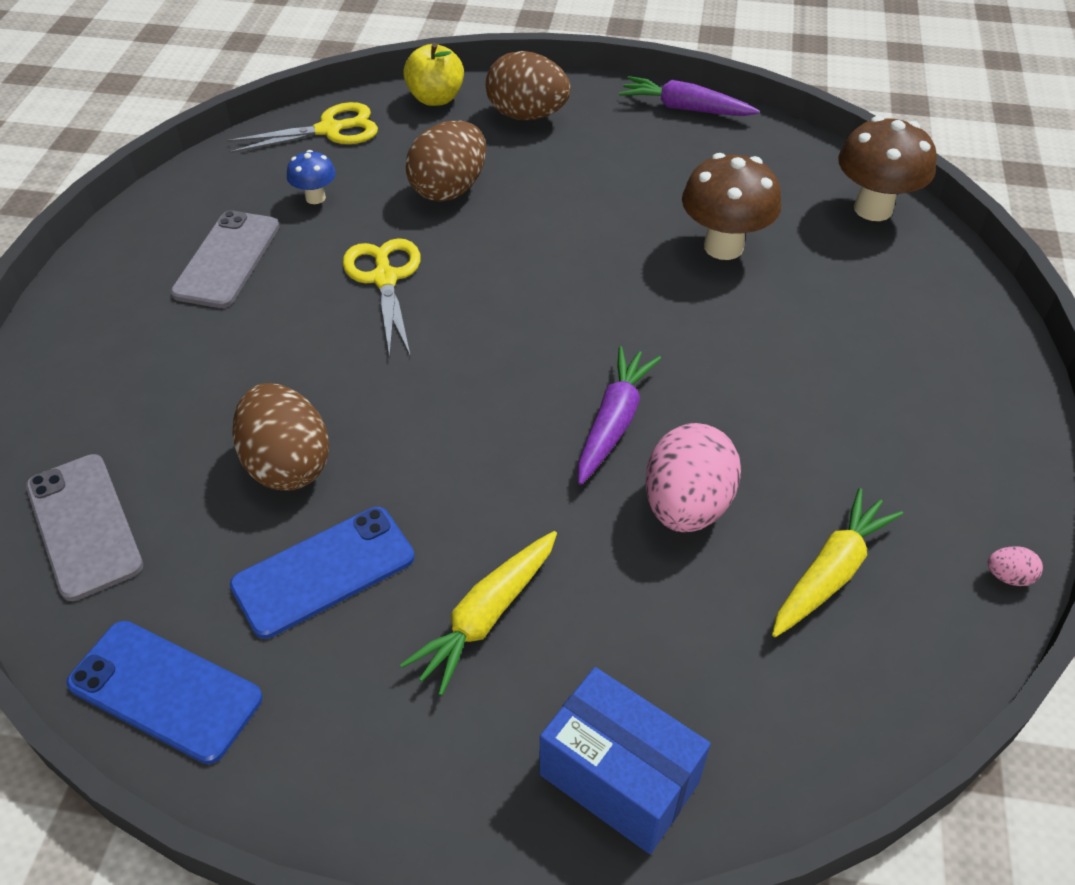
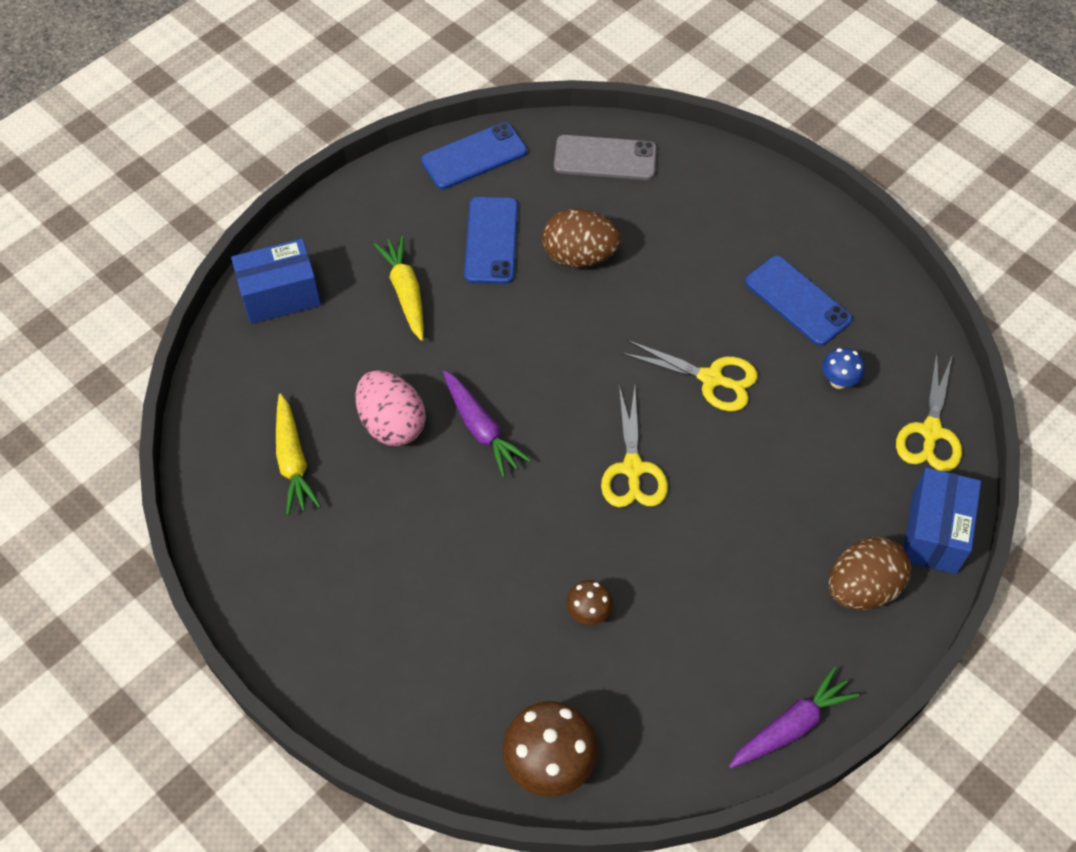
camera: 125 degrees right, 10 degrees up
(227, 259) = (798, 300): grey phone -> blue phone
(435, 98) = (934, 532): yellow apple -> blue box
(449, 189) = (791, 471): brown egg -> none
(546, 286) = (632, 469): none -> yellow scissors
(723, 247) = (588, 613): brown mushroom -> brown mushroom, size x0.53
(1008, 576) = (212, 546): pink egg -> none

